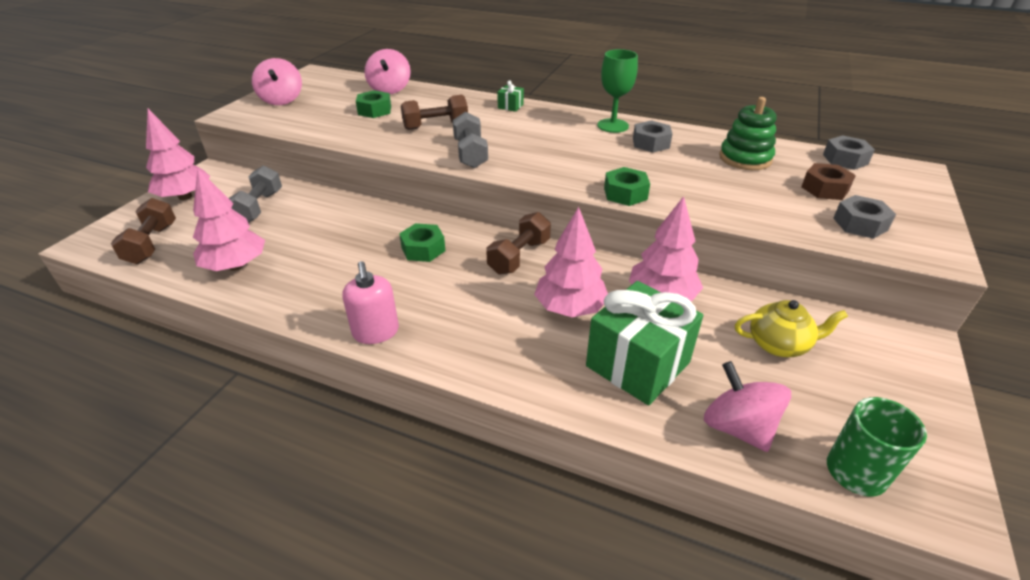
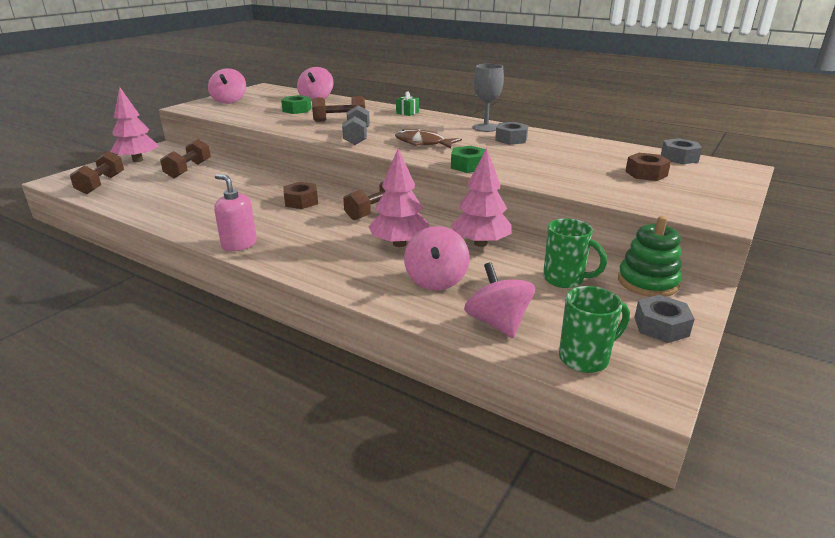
camera: 10 degrees right, 10 degrees down
(235, 266) = (155, 200): pink tree -> none
(259, 207) = (188, 169): grey dumbbell -> brown dumbbell
(376, 332) = (239, 244): pink soap dispenser -> pink soap dispenser turned 135 degrees clockwise
(423, 249) = (301, 201): green nut -> brown nut
(553, 158) = (422, 143): none -> brown fish
(613, 126) = (485, 128): green goblet -> grey goblet
(638, 364) = (436, 280): green gift -> pink spinning top
(745, 158) = (587, 152): green stacking toy -> green stacking toy (647, 282)
(779, 344) = (565, 279): yellow teapot -> green mug
(860, 224) = (661, 195): grey nut -> grey nut (661, 326)

